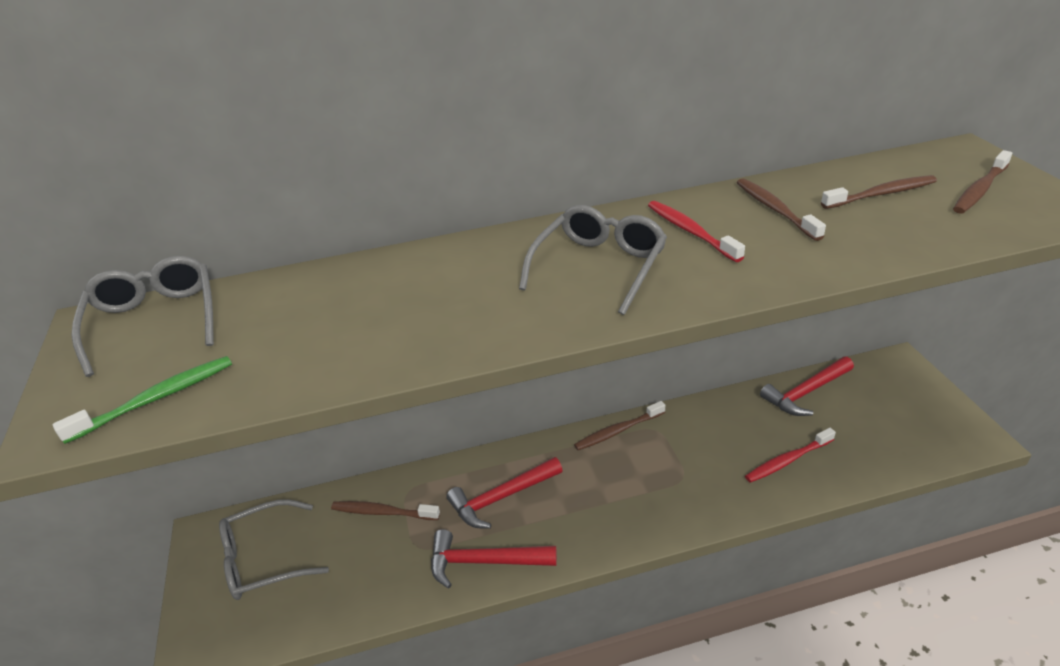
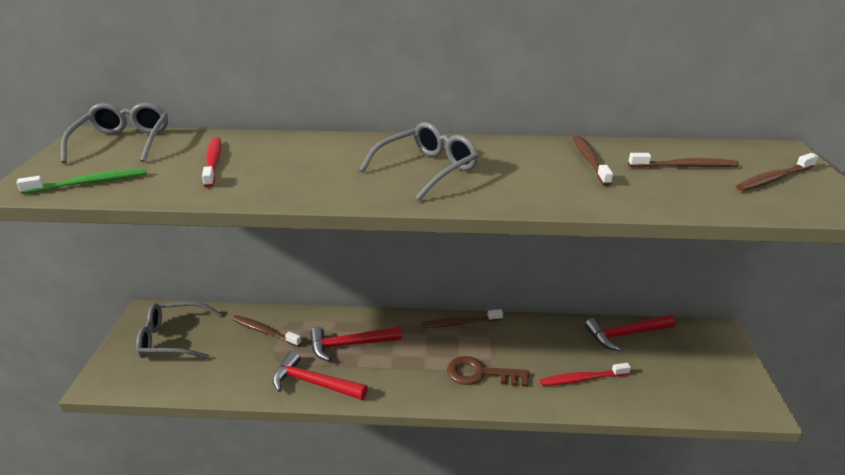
camera: 15 degrees right, 5 degrees down
(675, 488) = (481, 374): none -> brown key
(690, 231) = (512, 161): red toothbrush -> red toothbrush (213, 162)

